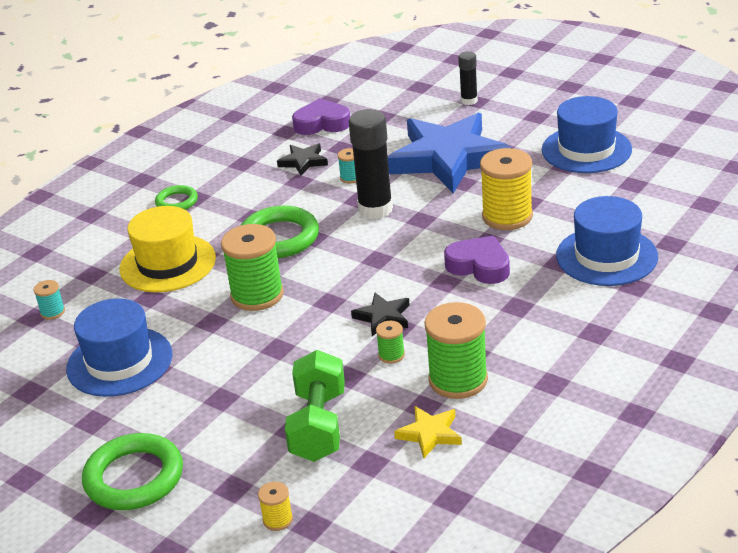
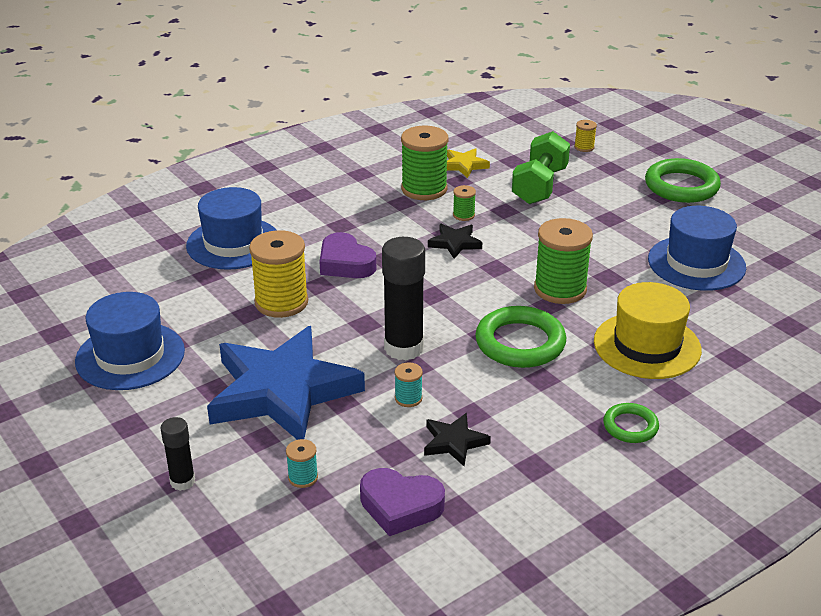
camera: 165 degrees left, 0 degrees up
(52, 312) = (770, 324): turquoise spool -> turquoise spool (303, 477)

